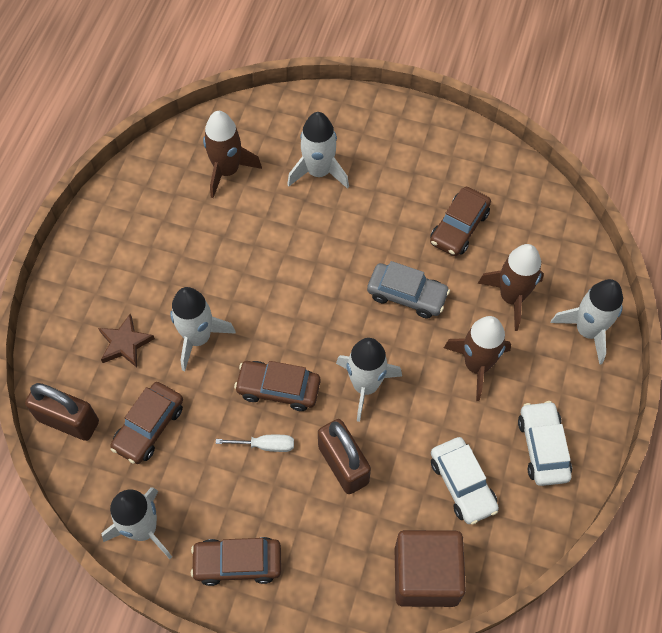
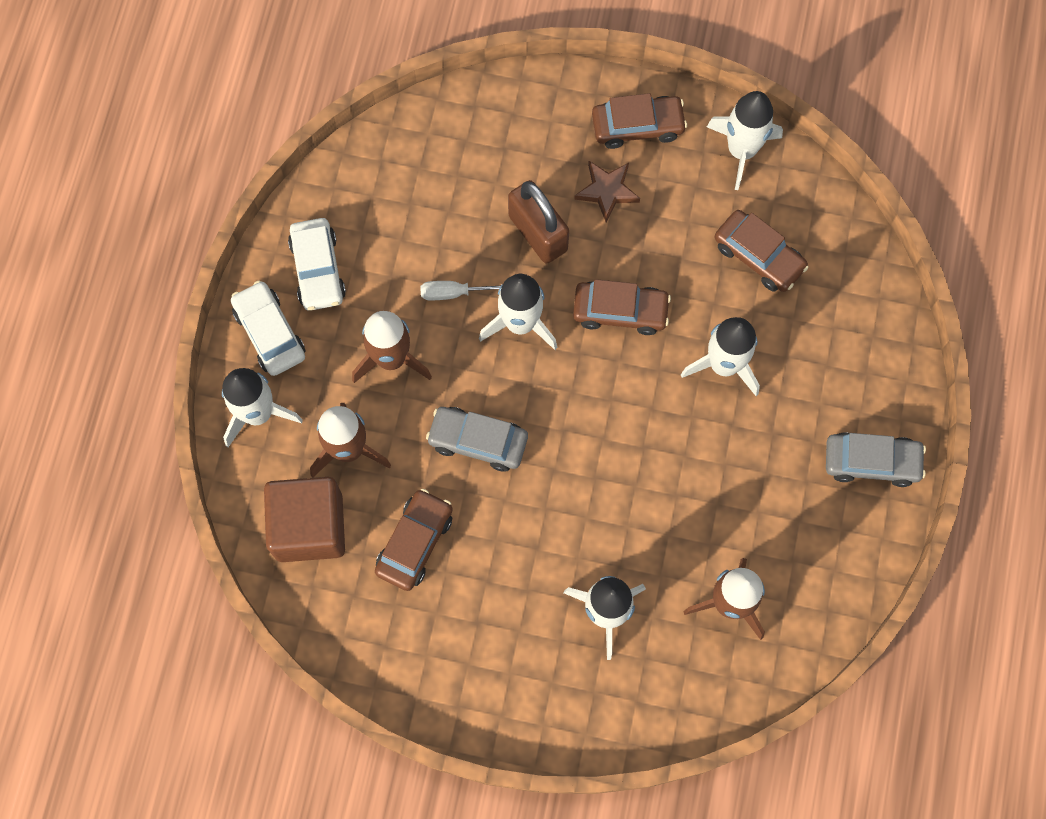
camera: 175 degrees right, 10 degrees up
(68, 421) = (850, 255): brown padlock -> none
(97, 256) = (871, 462): none -> grey car
(125, 343) = (809, 351): brown star -> brown star (607, 191)
(149, 427) = (759, 256): brown car -> brown car turned 105 degrees clockwise
(265, 445) = (626, 246): white screwdriver -> white screwdriver (453, 293)
(426, 575) = (443, 130): brown cube -> brown cube (309, 527)
(462, 484) = (406, 223): white car -> white car (269, 333)

